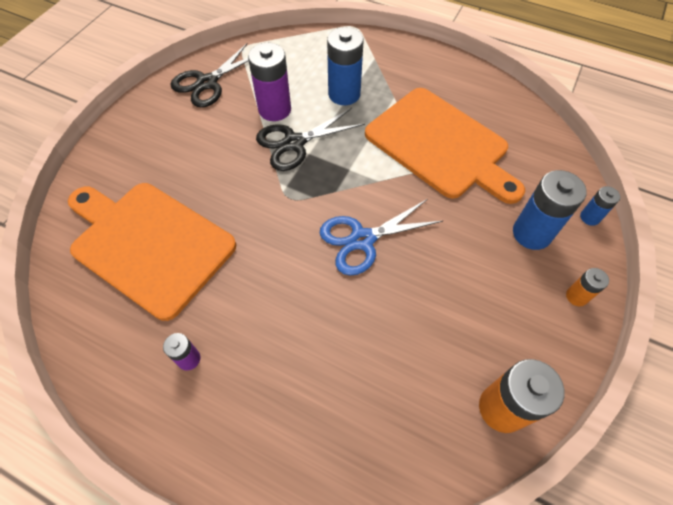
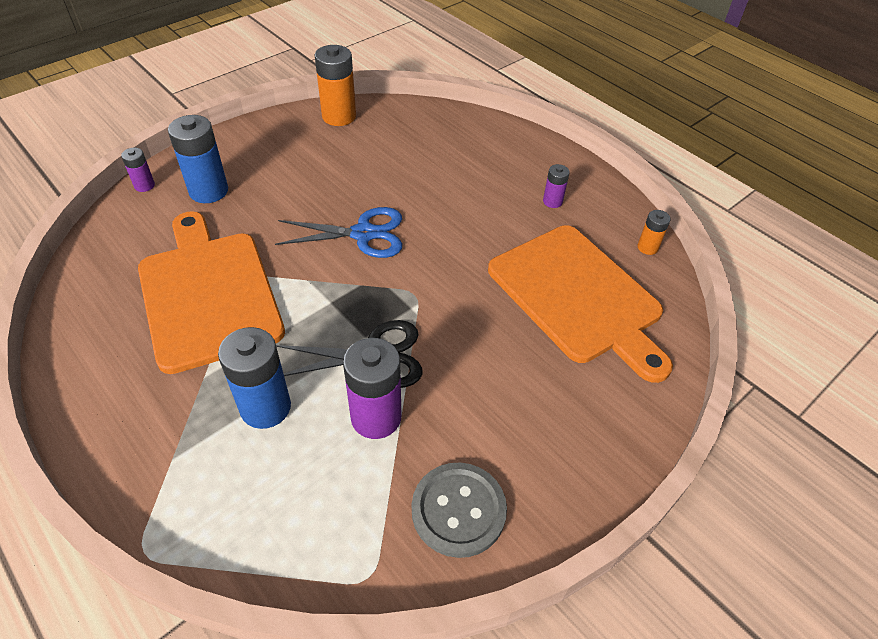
camera: 160 degrees left, 10 degrees down
(207, 83) = (458, 510): black scissors -> grey button
(576, 296) = (224, 146): orange battery -> orange battery (647, 247)
(590, 217) = (144, 185): blue battery -> purple battery

